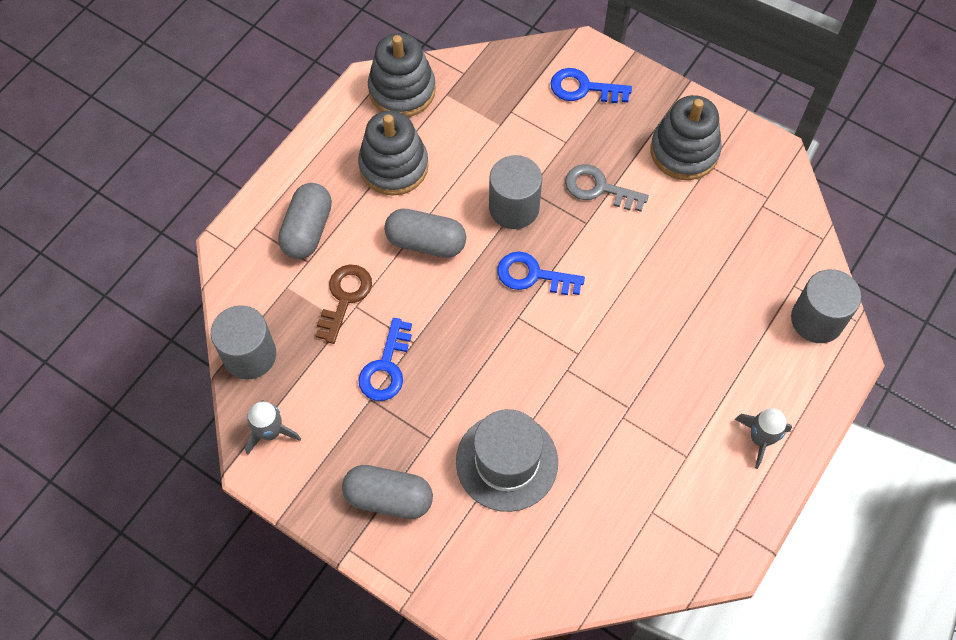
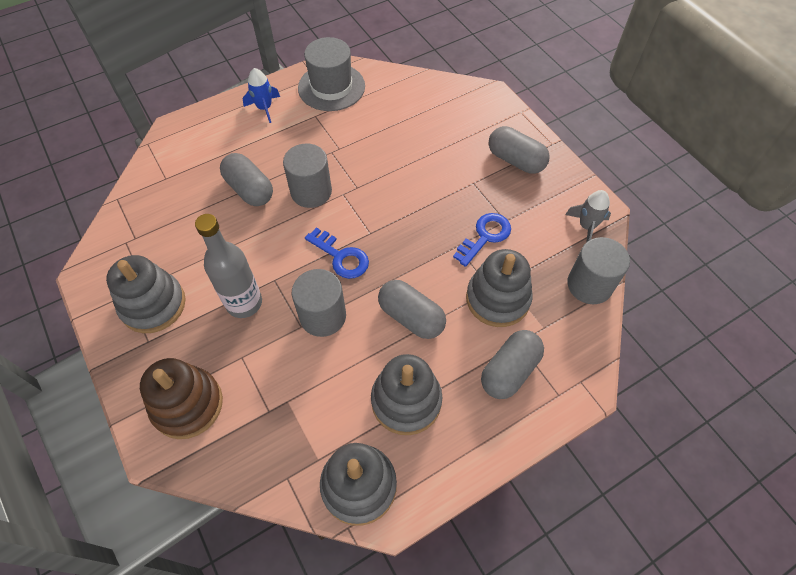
camera: 155 degrees left, 5 degrees down
(345, 298) = (497, 299): brown key -> grey stacking toy
(507, 462) = (428, 152): grey hat -> grey hat (331, 87)
(583, 88) = (187, 404): blue key -> brown stacking toy
(599, 188) = (244, 303): grey key -> grey bottle
(688, 312) = (249, 189): none -> grey capsule
(760, 439) = (264, 108): grey rocket -> blue rocket
(817, 320) = (171, 153): grey cylinder -> grey cylinder (311, 192)

